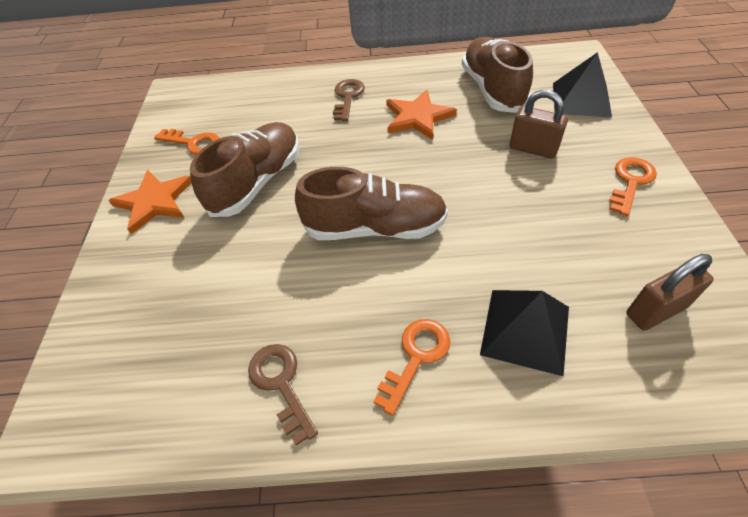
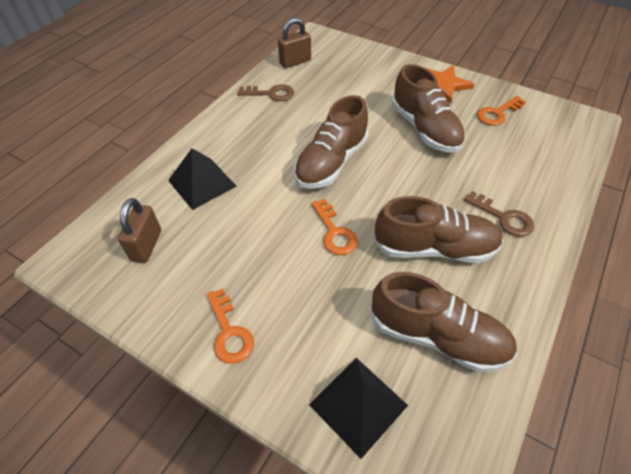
camera: 120 degrees right, 0 degrees up
(416, 357) = (235, 137): orange key -> orange key (334, 232)
(417, 117) = (434, 248): orange star -> brown shoe
(533, 149) = (325, 298): brown padlock -> brown padlock (295, 62)

